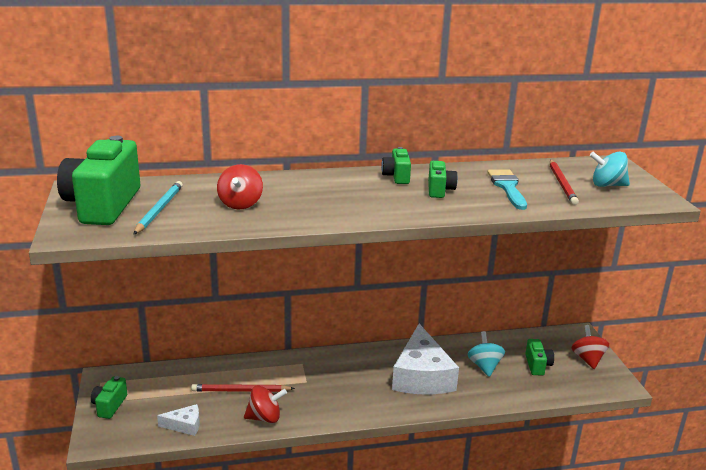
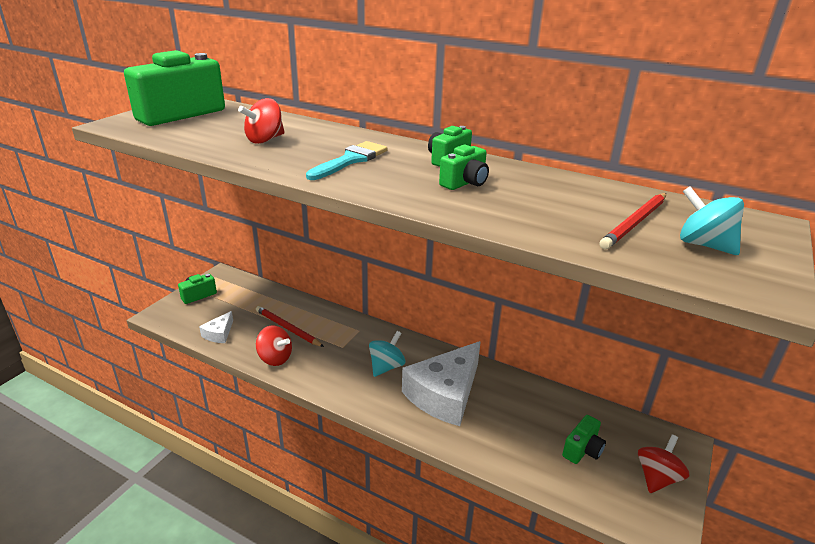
camera: 40 degrees right, 5 degrees up
(159, 210) = (202, 126): turquoise pencil -> none
(185, 425) = (219, 334): white cheese -> white cheese turned 75 degrees clockwise
(484, 366) = (520, 419): turquoise spinning top -> turquoise spinning top (386, 366)
(507, 187) = (551, 204): turquoise brush -> turquoise brush (350, 160)

